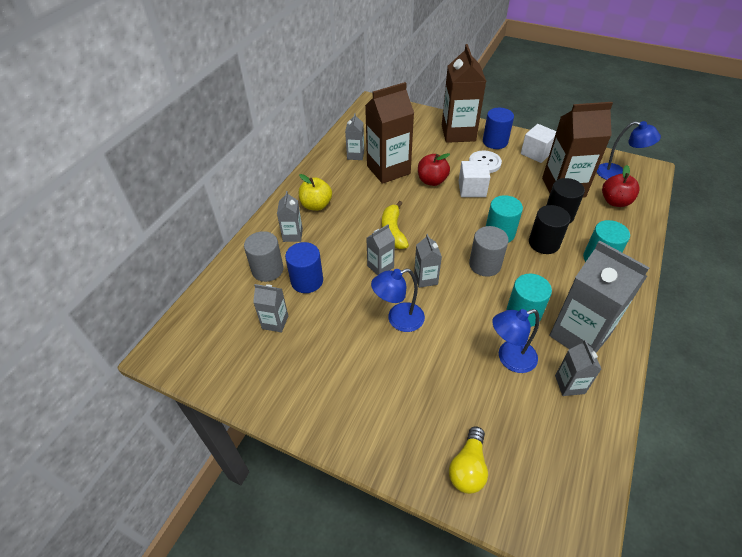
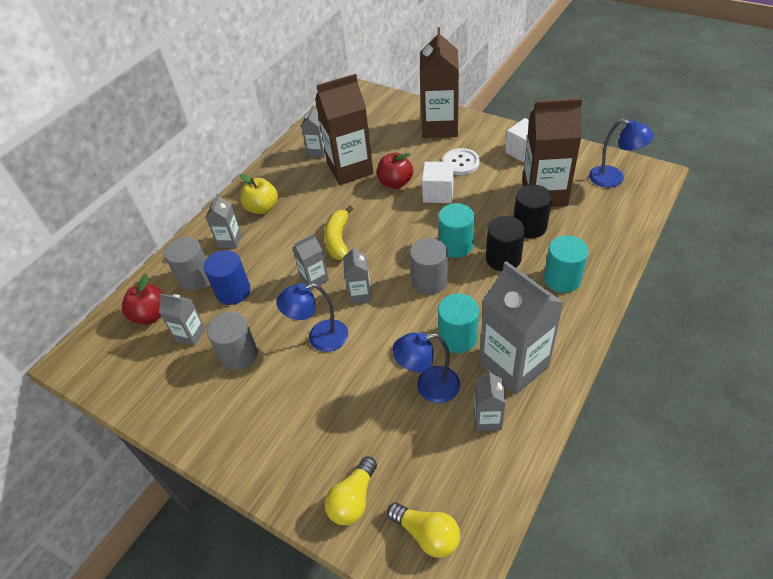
camera: 10 degrees right, 0 degrees up
(326, 338) = (239, 355): none -> grey cylinder
(495, 142) = (479, 138): blue cylinder -> none
(545, 495) = (427, 534): none -> yellow light bulb
(615, 201) = (601, 212): red apple -> red apple (151, 315)

